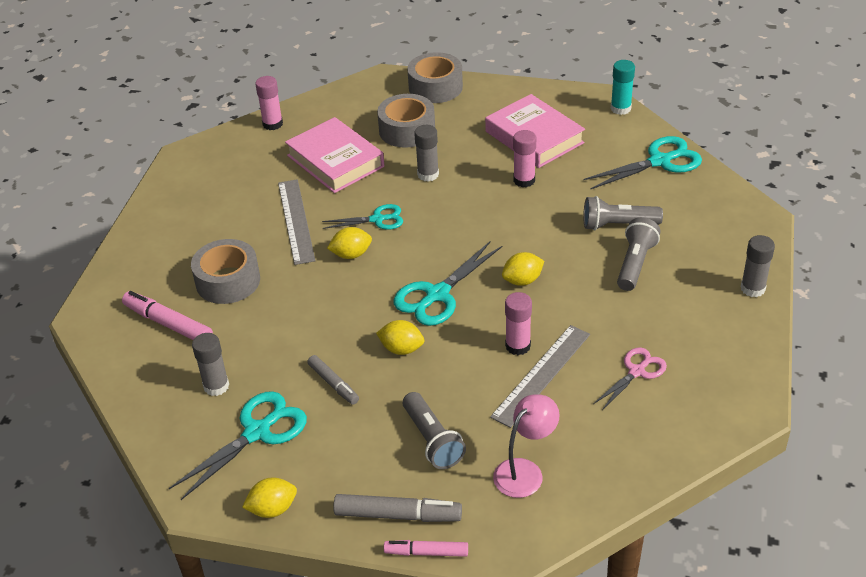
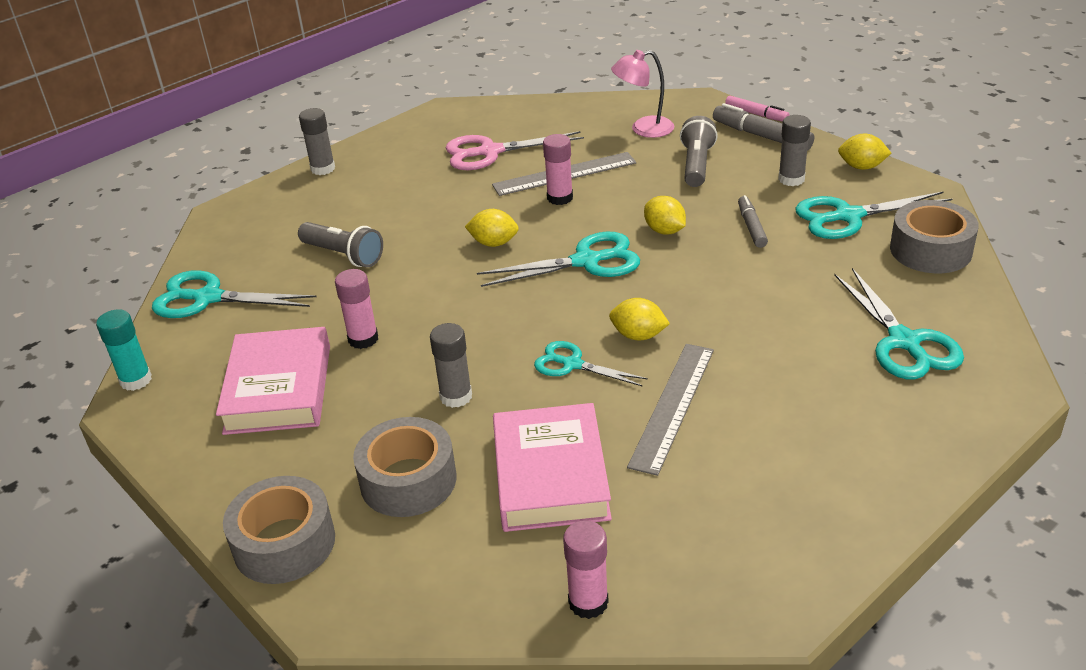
camera: 145 degrees left, 5 degrees down
(168, 324) = (904, 342): pink marker -> turquoise scissors
(216, 386) = (872, 264): grey glue stick -> grey glue stick (791, 179)
(228, 281) = (807, 363): grey tape -> grey tape (930, 250)
(635, 264) = (380, 219): grey flashlight -> none
(637, 371) = (490, 152): pink scissors -> pink scissors, size x1.58

